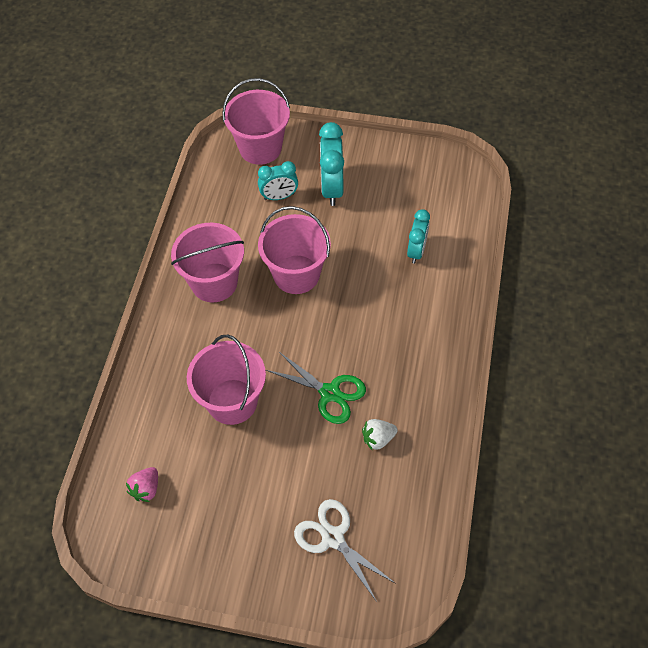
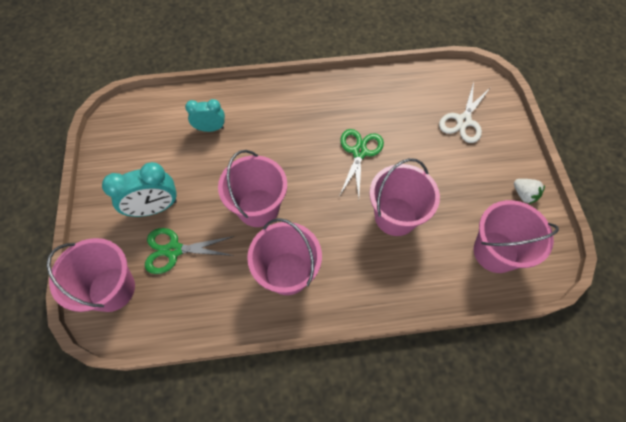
camera: 110 degrees left, 5 degrees up
(146, 489) = (495, 252): pink strawberry -> pink bucket
(279, 196) = (173, 250): turquoise clock -> green scissors
(378, 438) = (382, 114): white strawberry -> white strawberry (524, 195)

